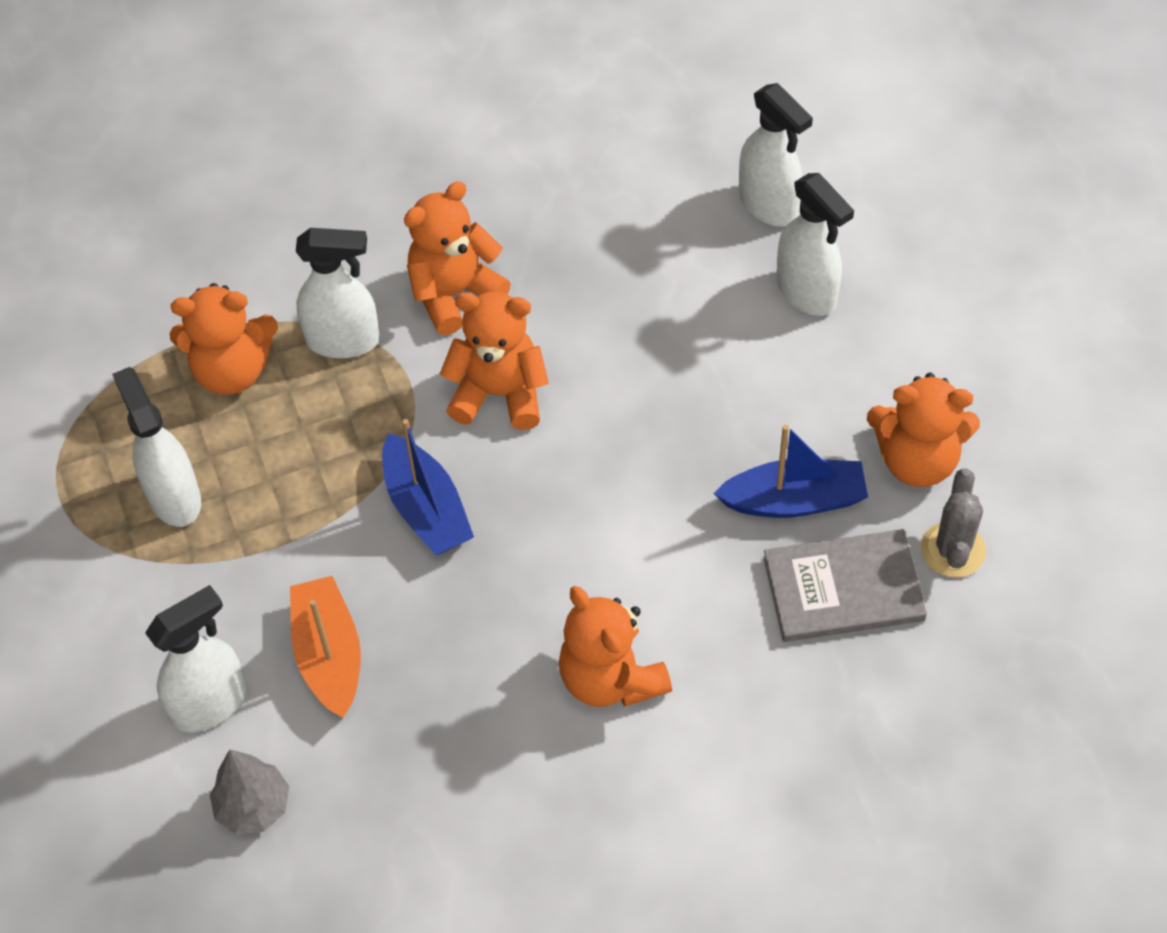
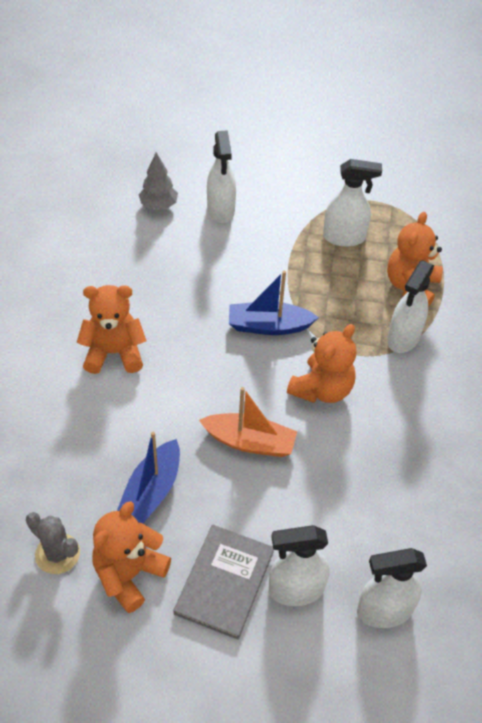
camera: 115 degrees right, 5 degrees down
(329, 655) = (213, 257): orange boat -> orange boat (249, 442)
(454, 293) = (408, 401): orange teddy bear -> none
(843, 589) = (79, 482): grey book -> grey book (224, 582)

